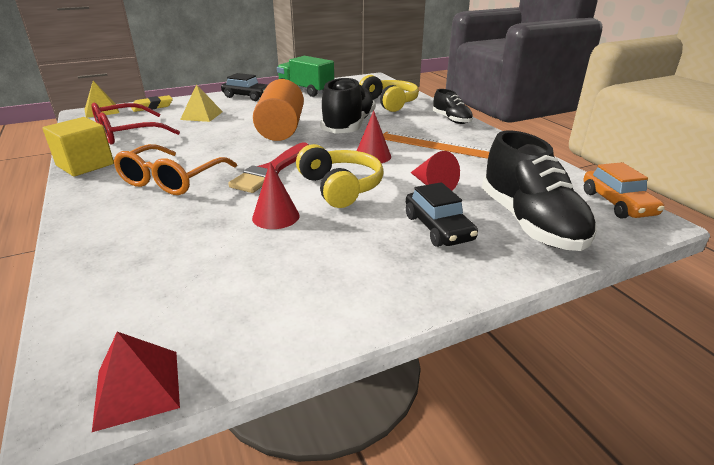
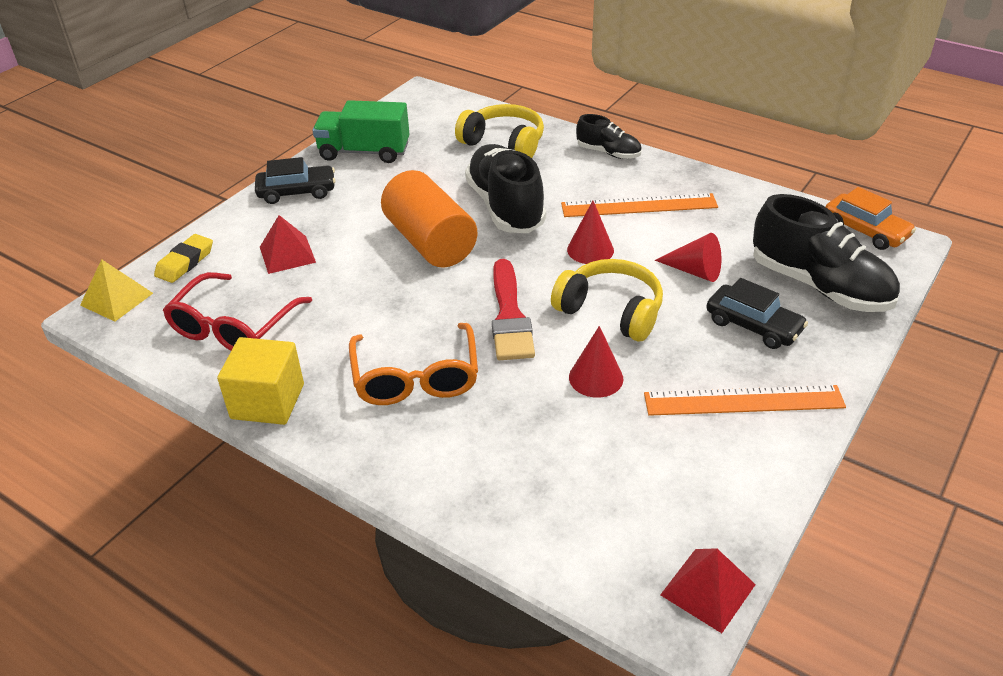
camera: 30 degrees left, 10 degrees up
(202, 115) = (287, 254): yellow pyramid -> red pyramid
(365, 269) = (743, 401): none -> orange ruler

